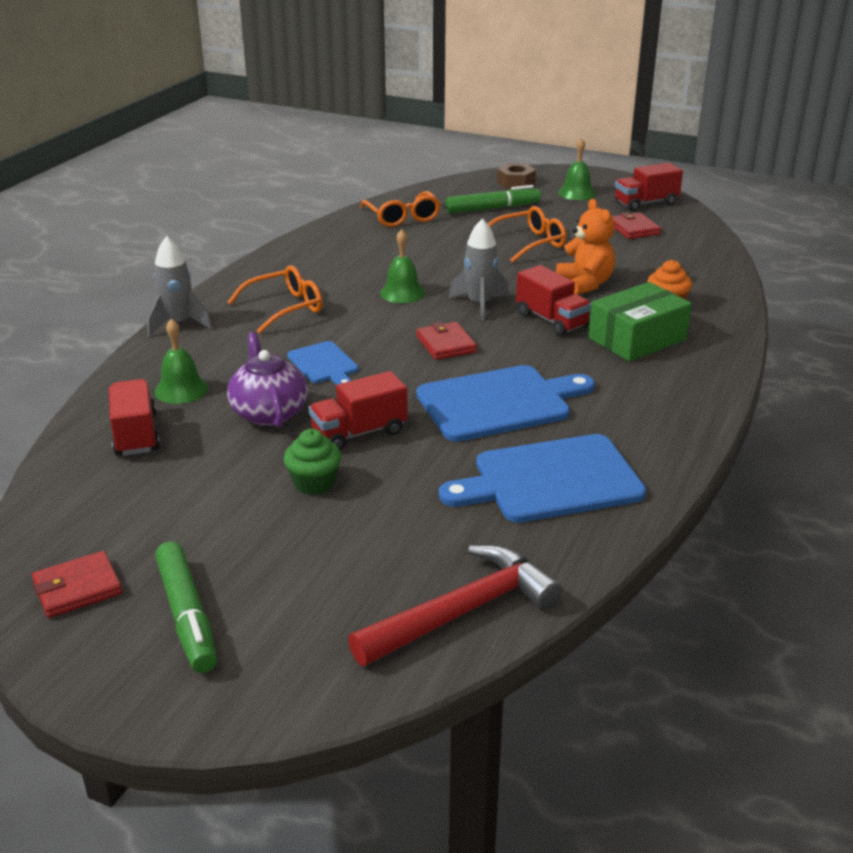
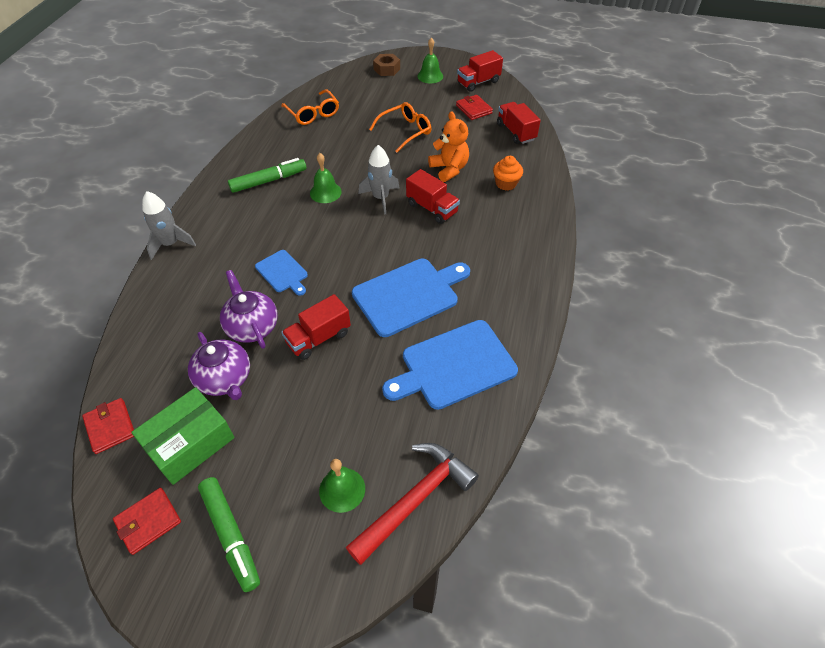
camera: 10 degrees left, 20 degrees up
(136, 435) = (161, 362): red truck -> red truck (516, 132)
(181, 389) = (185, 311): green bell -> green bell (342, 489)
(218, 460) = (225, 379): none -> purple teapot
(285, 308) = (245, 218): orange glasses -> none
(314, 483) = (296, 392): green cupcake -> none
(446, 344) = (364, 241): red wallet -> red wallet (110, 427)
(492, 208) = (374, 98): green marker -> green marker (269, 181)
(637, 339) = (491, 220): green box -> green box (190, 443)

